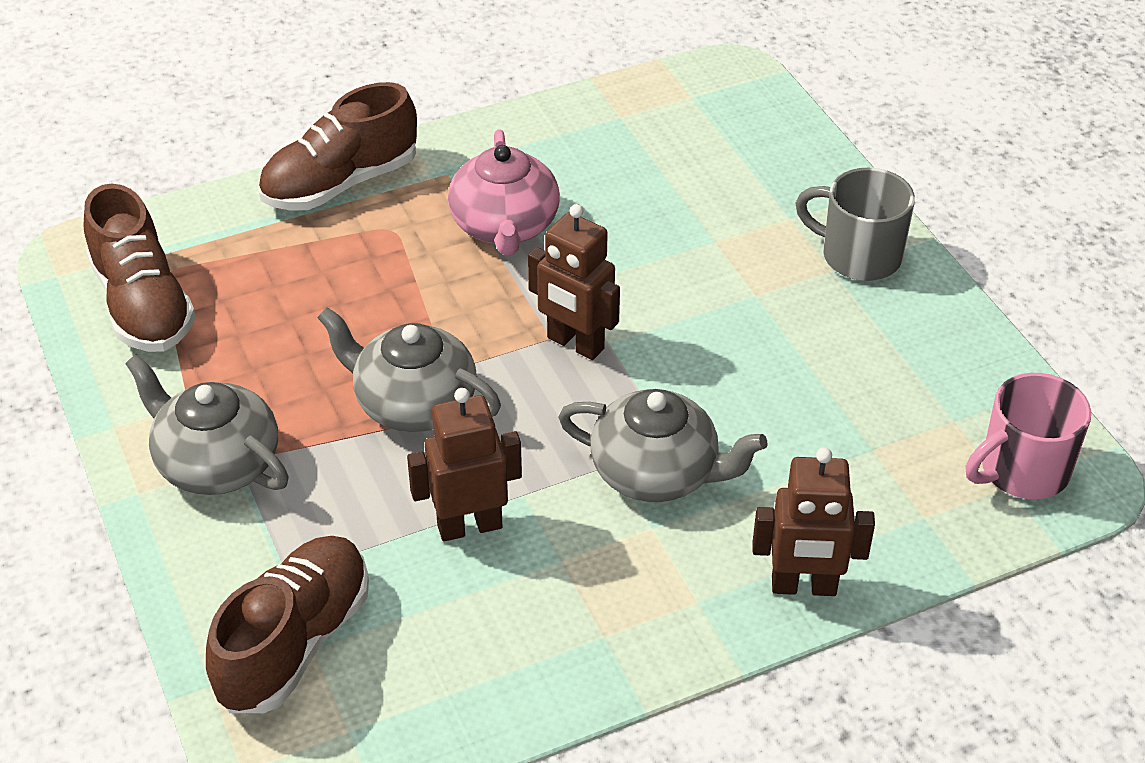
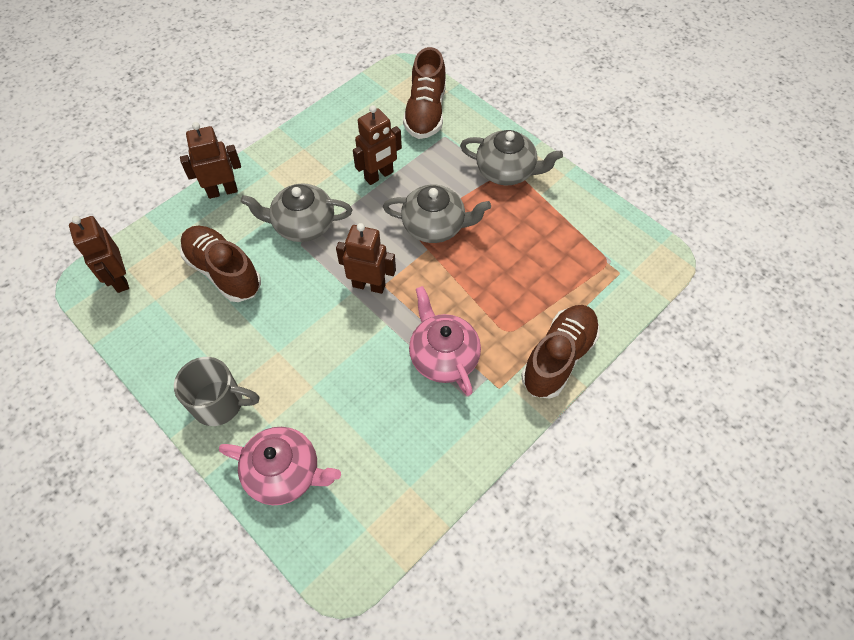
camera: 160 degrees right, 15 degrees up
(143, 305) = (603, 239): brown shoe -> brown shoe (223, 271)
(780, 165) = (284, 473): none -> pink teapot
(1022, 471) = (119, 279): pink mug -> brown robot

